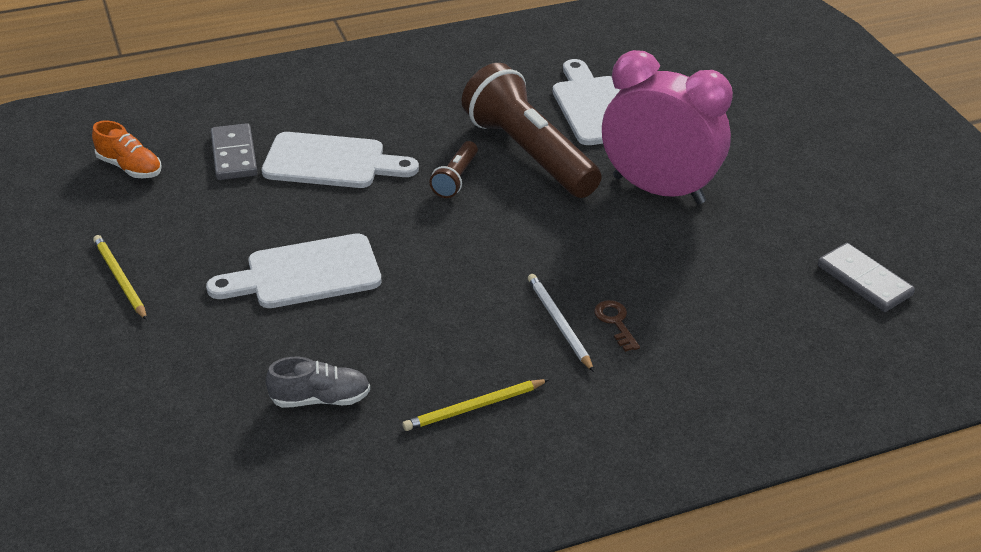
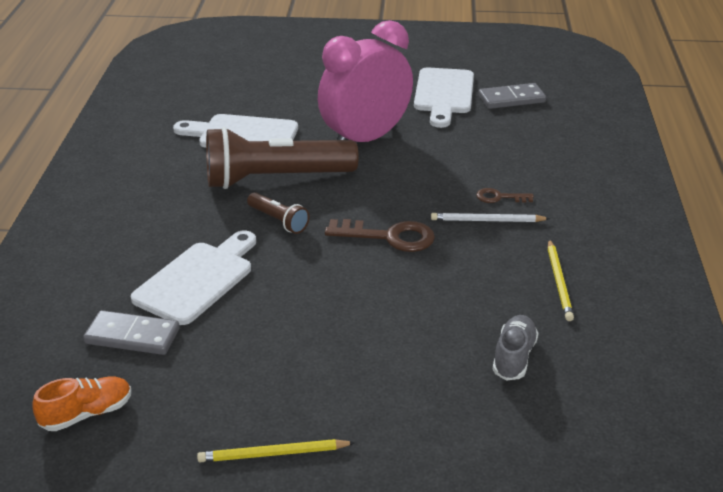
camera: 65 degrees left, 5 degrees down
(305, 274) = (347, 330): white cutting board -> white cutting board (444, 94)
(477, 259) = (389, 237): none -> brown key

